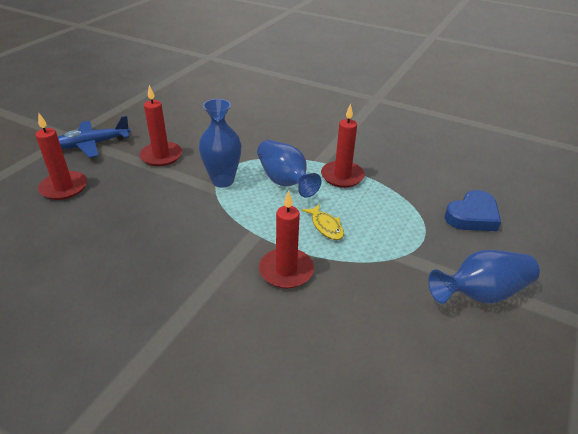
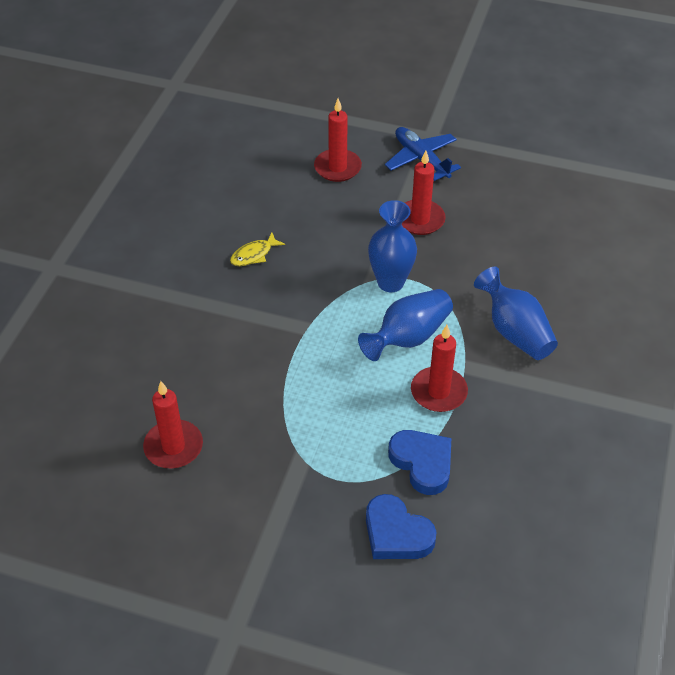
camera: 80 degrees right, 10 degrees up
(286, 270) = (258, 361): red candle -> red candle (173, 447)
(326, 226) = (334, 385): yellow fish -> yellow fish (254, 255)
(408, 194) = (422, 463): none -> blue heart
(481, 293) = (259, 530): blue vase -> blue vase (514, 332)

